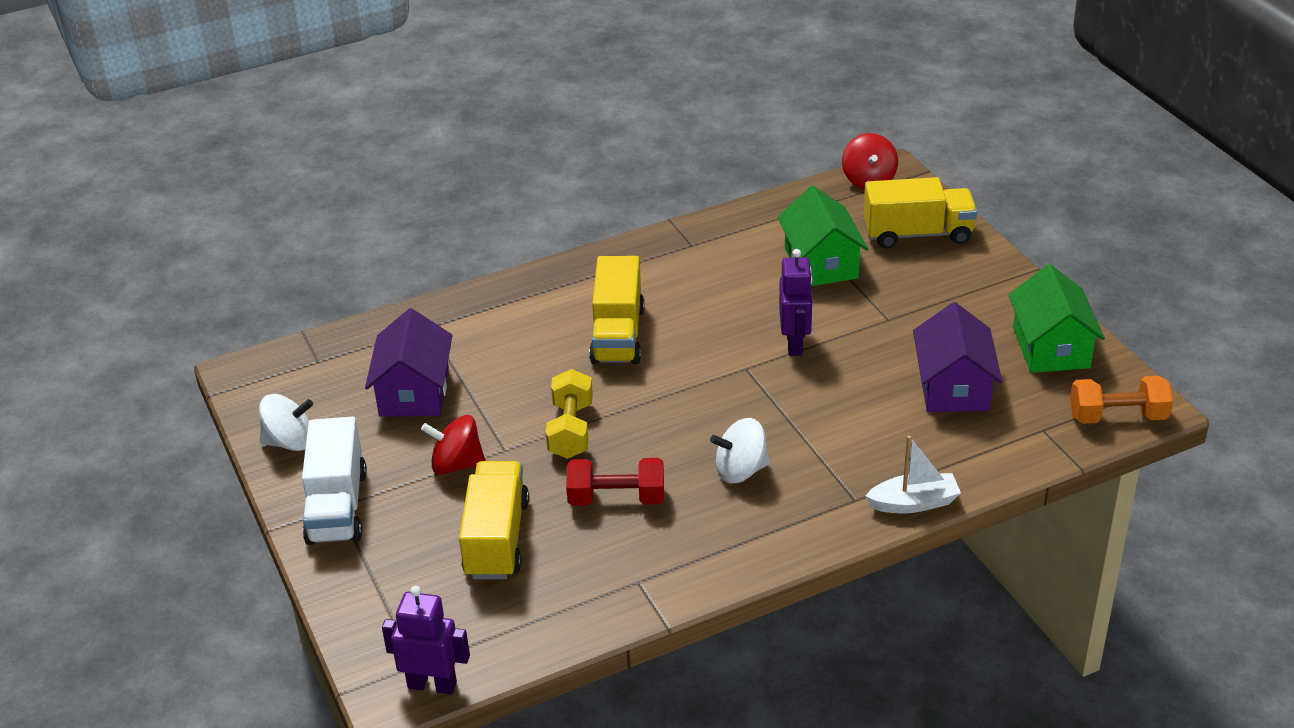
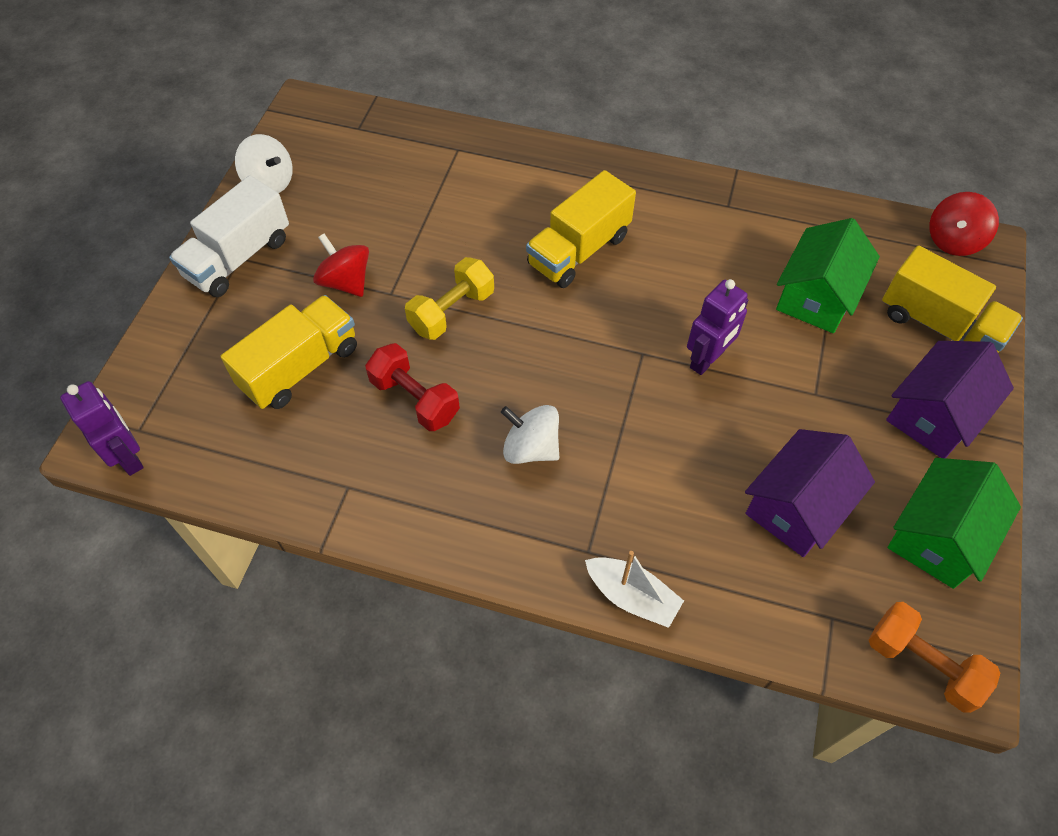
camera: 40 degrees right, 20 degrees up
(414, 392) = (387, 198): purple house -> purple house (934, 415)

